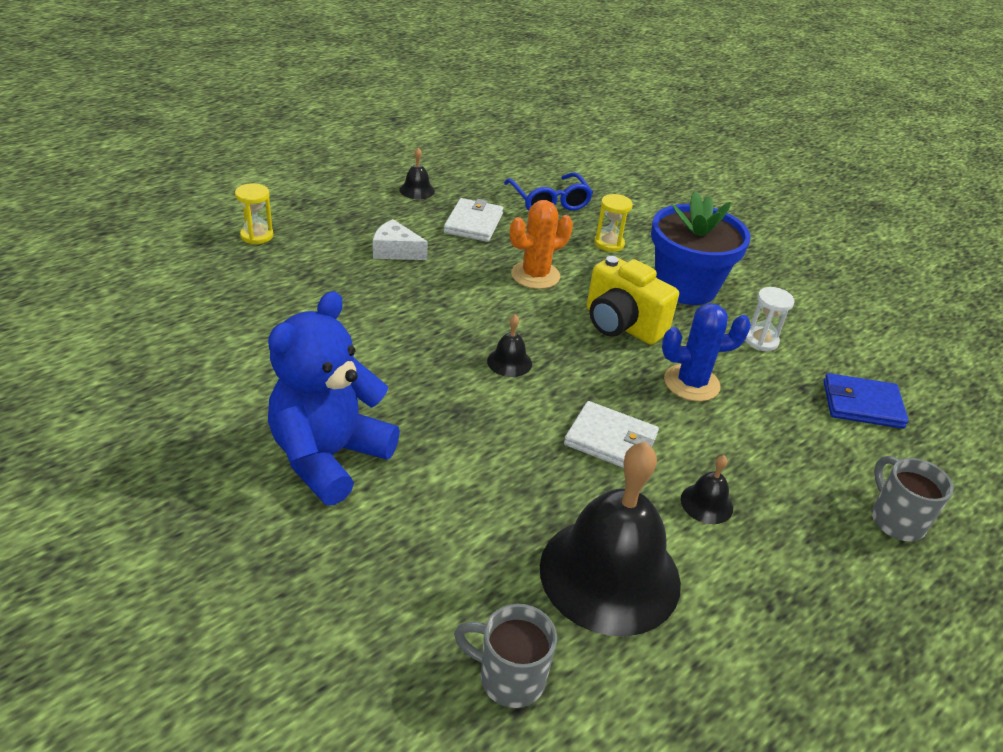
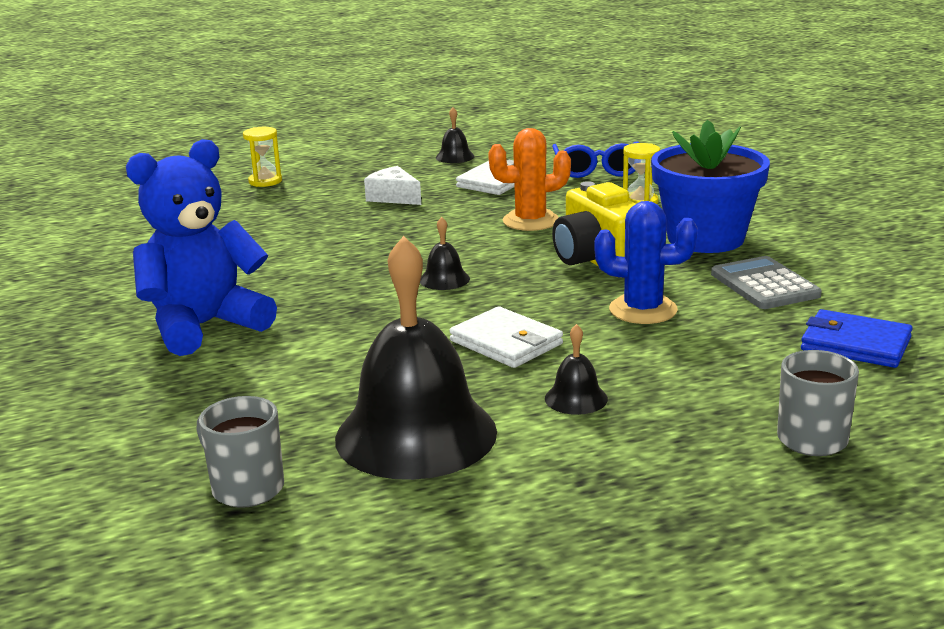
camera: 25 degrees right, 15 degrees down
(761, 340) = (764, 285): white hourglass -> grey calculator

